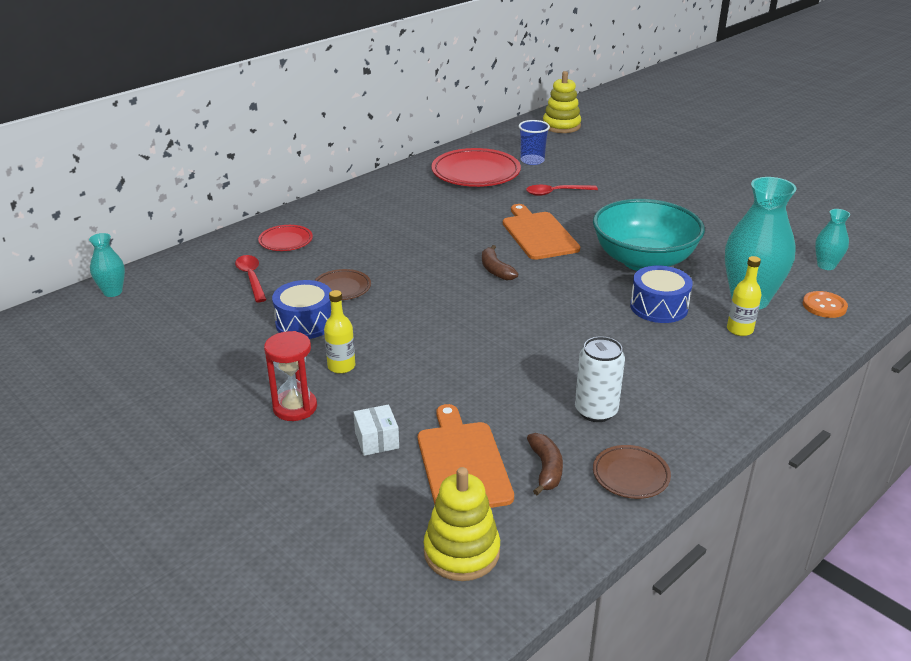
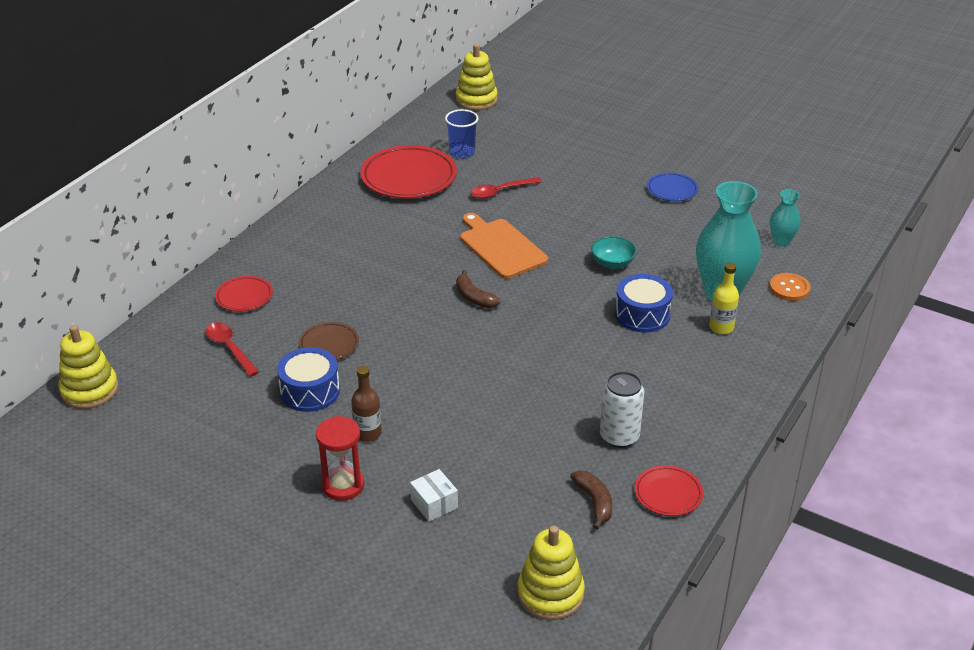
camera: 15 degrees left, 5 degrees up
(113, 292) = (89, 390): turquoise vase -> yellow stacking toy
(341, 366) = (368, 433): yellow bottle -> brown bottle
(462, 463) = (520, 511): orange cutting board -> none
(630, 475) = (668, 494): brown plate -> red plate
(643, 261) = (612, 263): turquoise bowl -> turquoise bowl, size x0.42
(723, 211) = (672, 190): none -> blue plate

